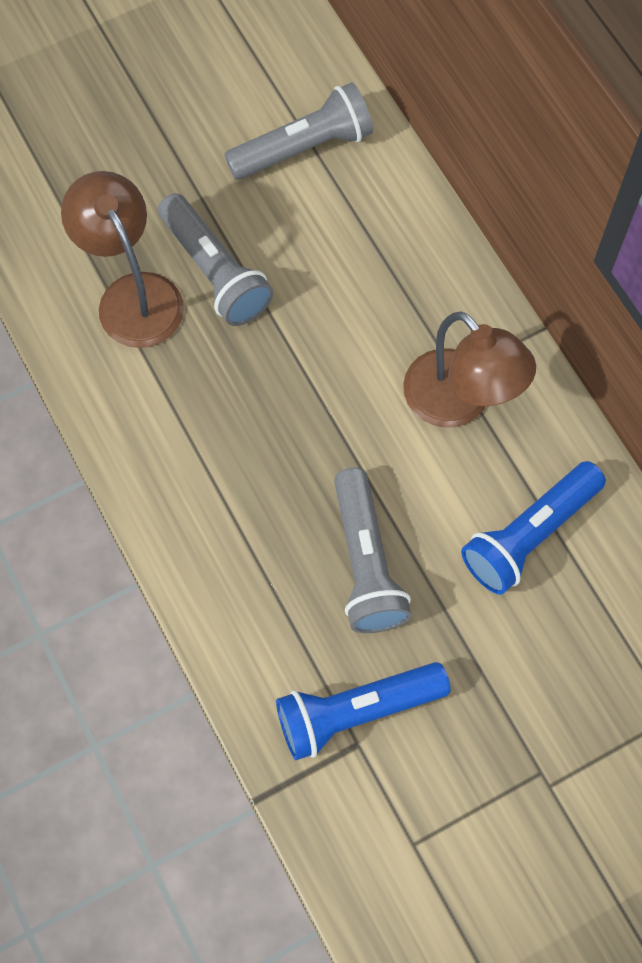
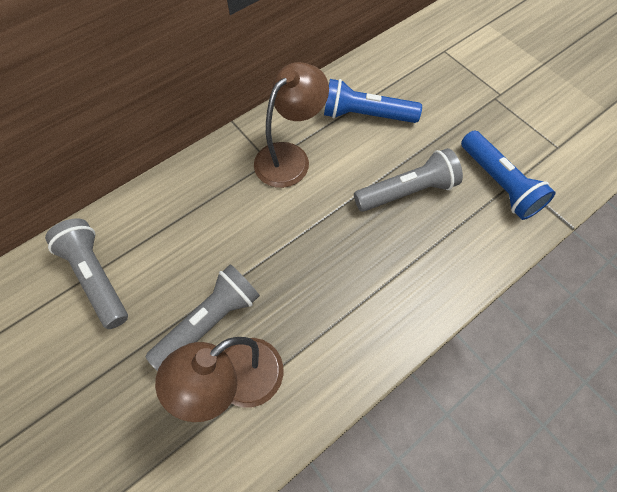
camera: 100 degrees left, 5 degrees down
(529, 535) = (366, 115): blue flashlight -> blue flashlight turned 150 degrees clockwise

